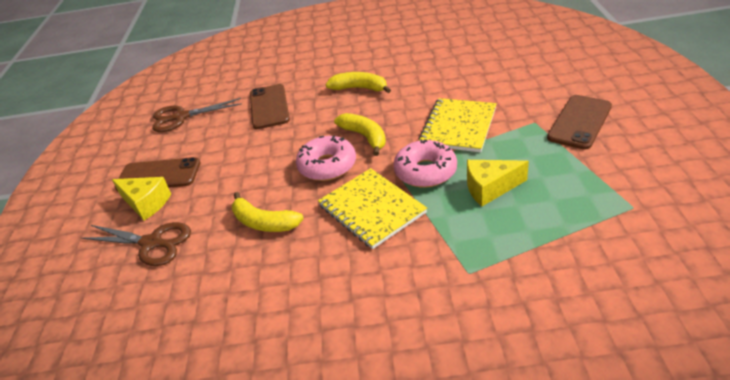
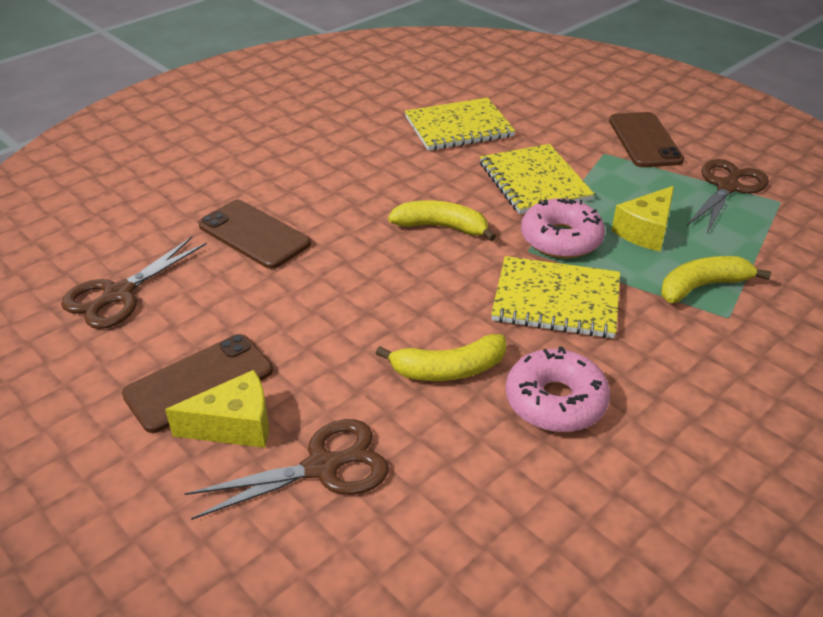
camera: 45 degrees left, 0 degrees up
(327, 166) = (439, 275): pink donut -> pink donut (555, 401)
(360, 88) = (357, 174): yellow banana -> yellow banana (702, 286)
(456, 75) = (458, 127): none -> yellow notebook
(600, 180) = (727, 187): none -> brown scissors

